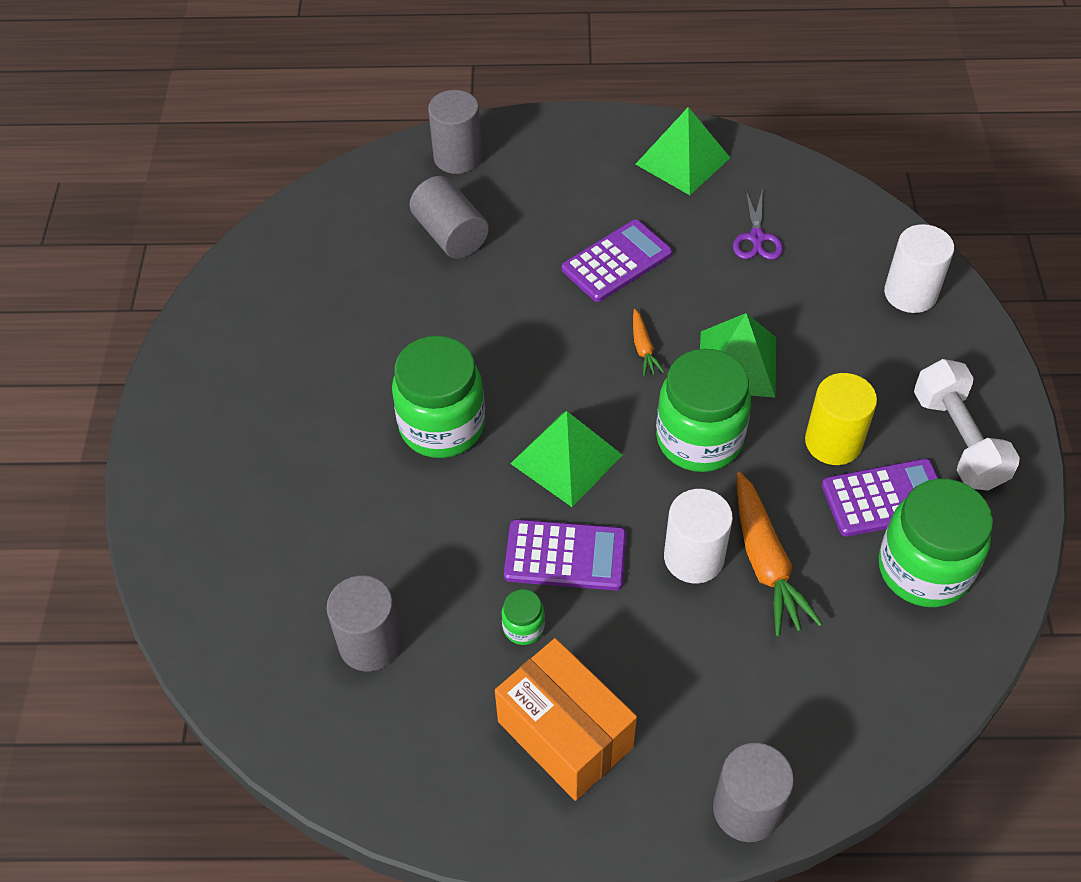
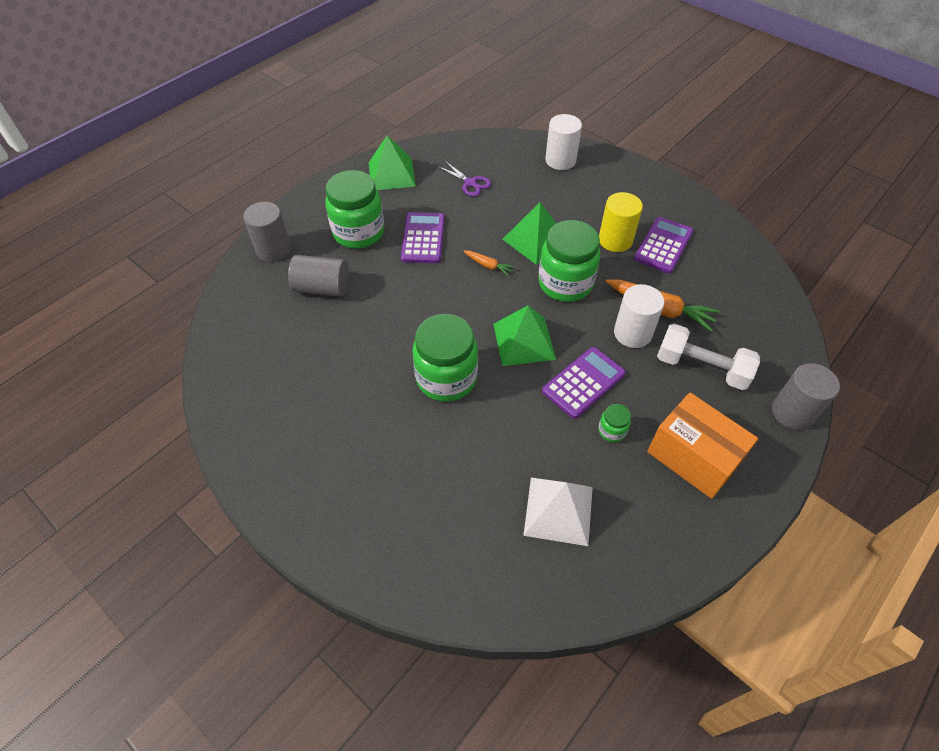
camera: 50 degrees left, 0 degrees up
(370, 643) = (558, 510): grey cylinder -> white pyramid
(565, 734) = (693, 457): orange box -> orange box turned 45 degrees clockwise
(923, 569) = (713, 260): green jar -> green jar (358, 232)
(958, 440) = (655, 202): white dumbbell -> white dumbbell (701, 367)

